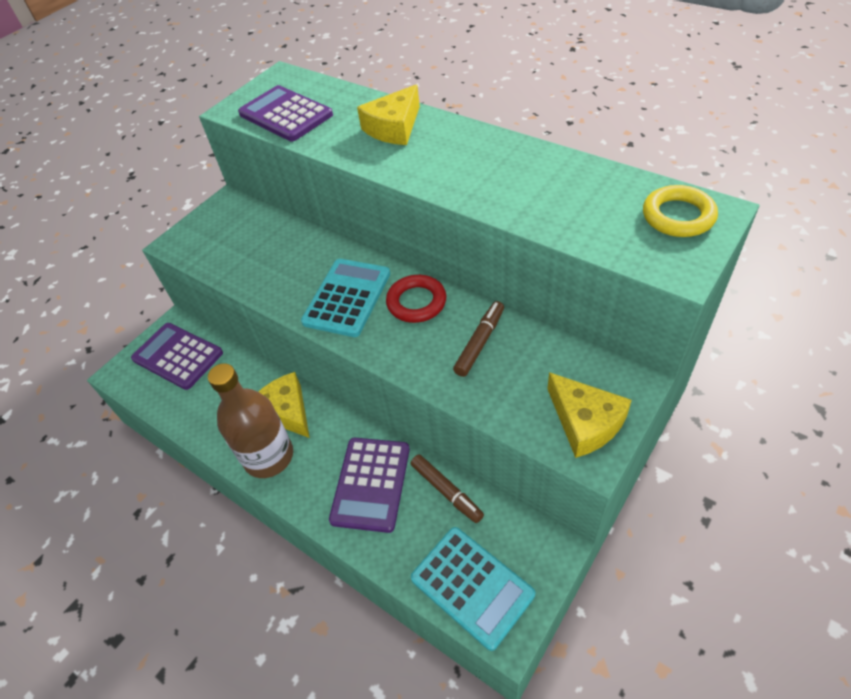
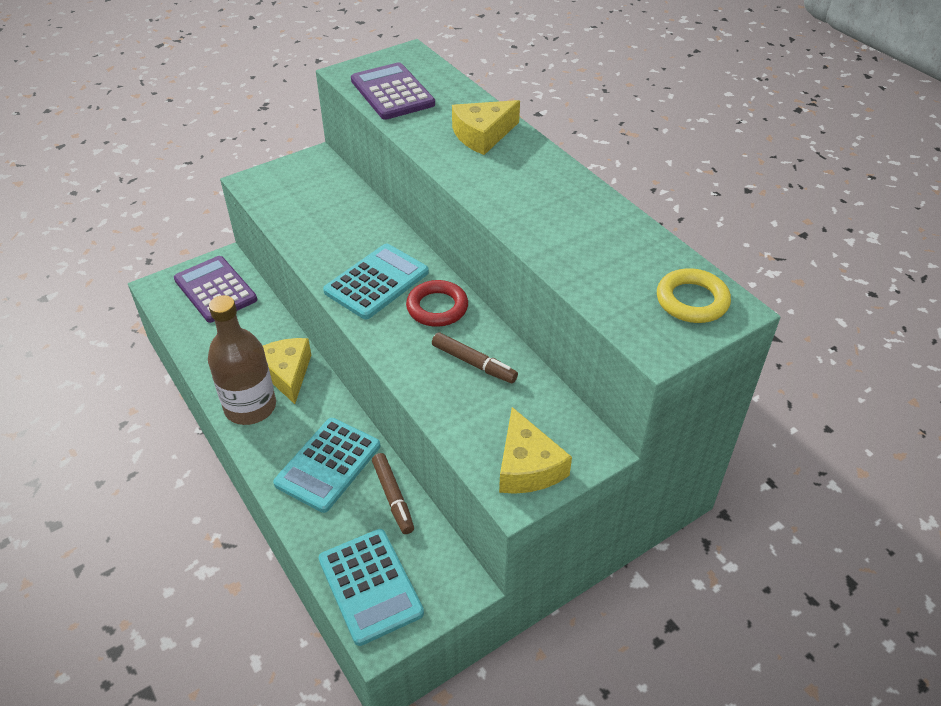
camera: 15 degrees right, 5 degrees down
(371, 484) = (328, 465): purple calculator -> turquoise calculator
(480, 342) = (474, 363): brown marker -> brown marker turned 75 degrees clockwise

